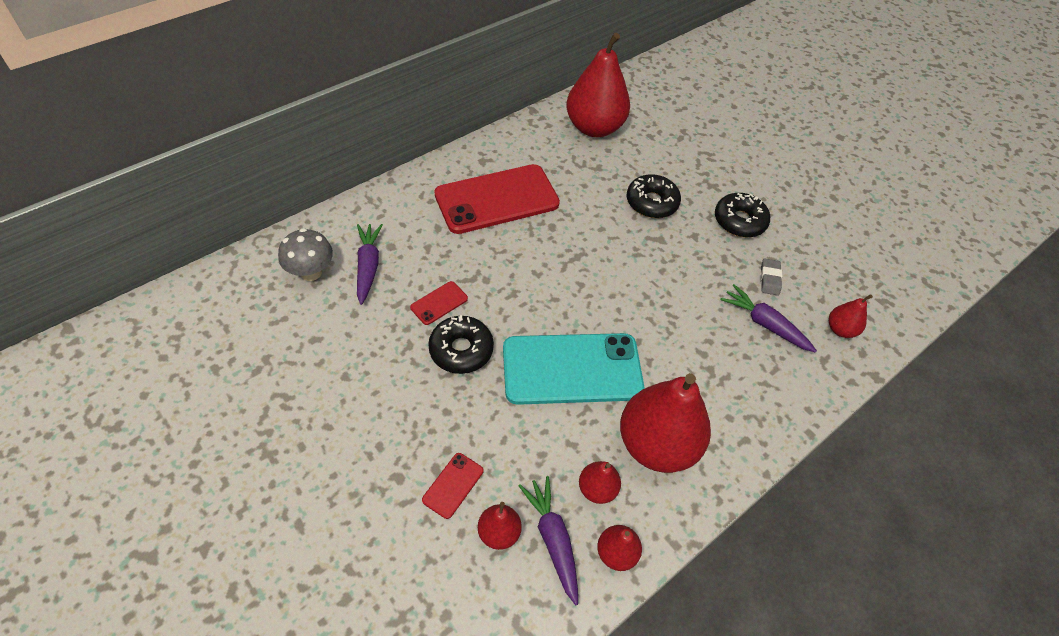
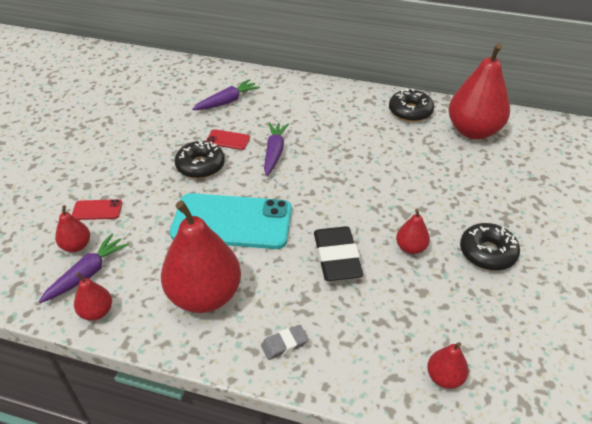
camera: 60 degrees right, 10 degrees down
(311, 272) = (201, 86): grey mushroom -> none
(497, 199) = (341, 121): red phone -> none
(572, 369) = (232, 221): turquoise phone -> turquoise phone turned 45 degrees counterclockwise
(597, 489) = (142, 279): red pear -> red pear (410, 248)
(651, 202) = (437, 193): black donut -> black donut (410, 111)
(678, 318) = (337, 258): none -> black eraser
(765, 324) = (389, 316): purple carrot -> purple carrot (274, 152)
(769, 279) = (445, 299): grey eraser -> grey eraser (284, 344)

